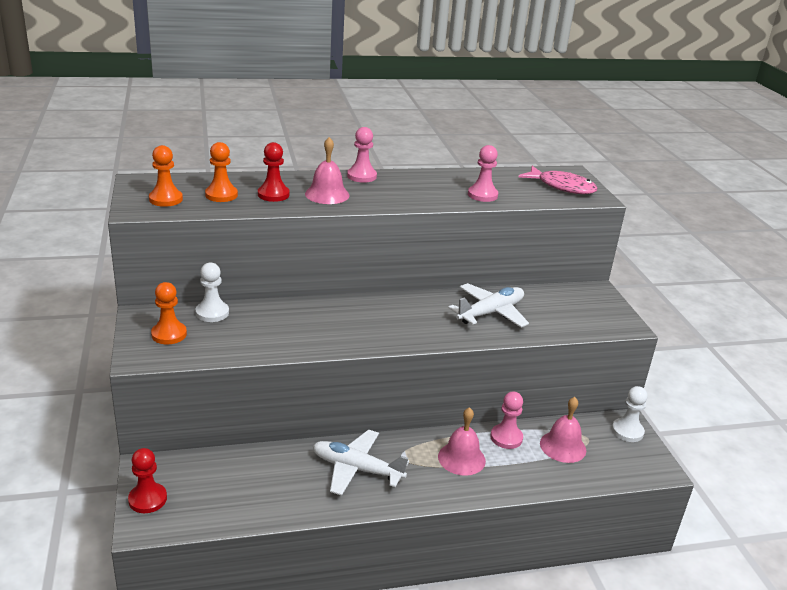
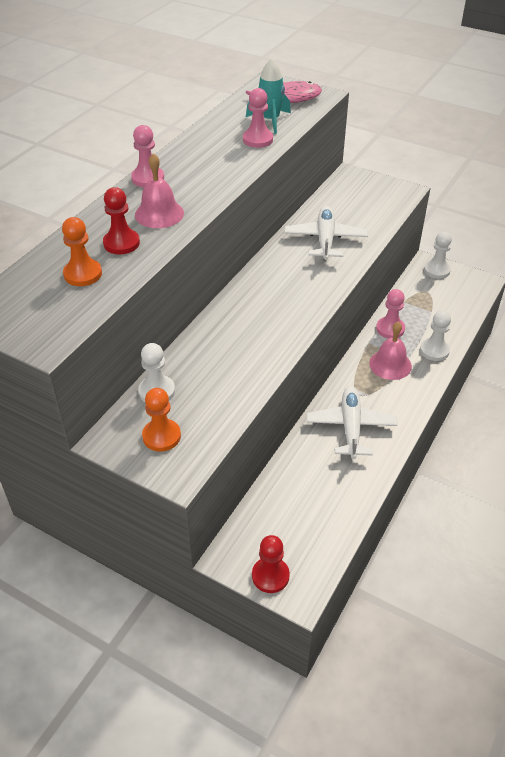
camera: 45 degrees left, 15 degrees up
(166, 199) = (47, 313): orange pawn -> none
(356, 469) = (350, 427): white plane -> white plane turned 120 degrees clockwise
(517, 191) = (270, 121): none -> turquoise rocket
(517, 478) = (434, 350): none -> white pawn
(563, 446) = (423, 308): pink bell -> none

